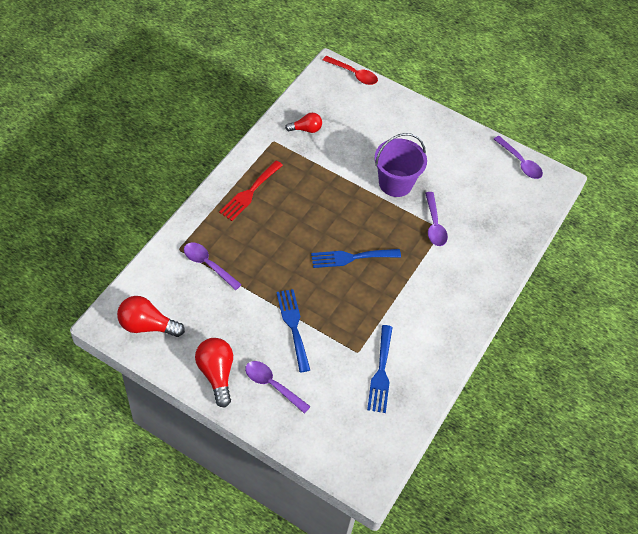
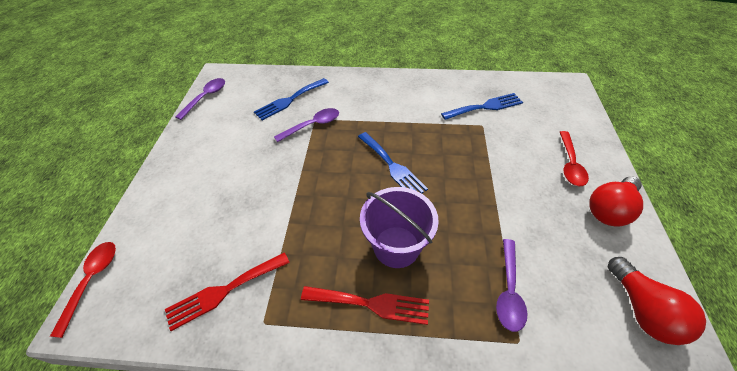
camera: 110 degrees left, 5 degrees down
(272, 385) = (570, 164): purple spoon -> red spoon
(293, 326) = (502, 176): blue fork -> blue fork (289, 100)
(306, 129) = (224, 291): red light bulb -> red fork
(395, 183) = (275, 168): purple bucket -> purple bucket (396, 246)

